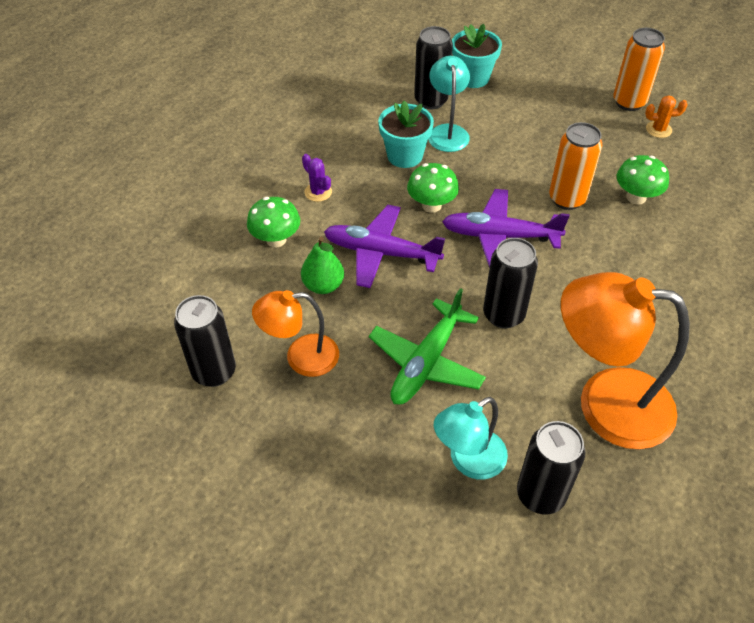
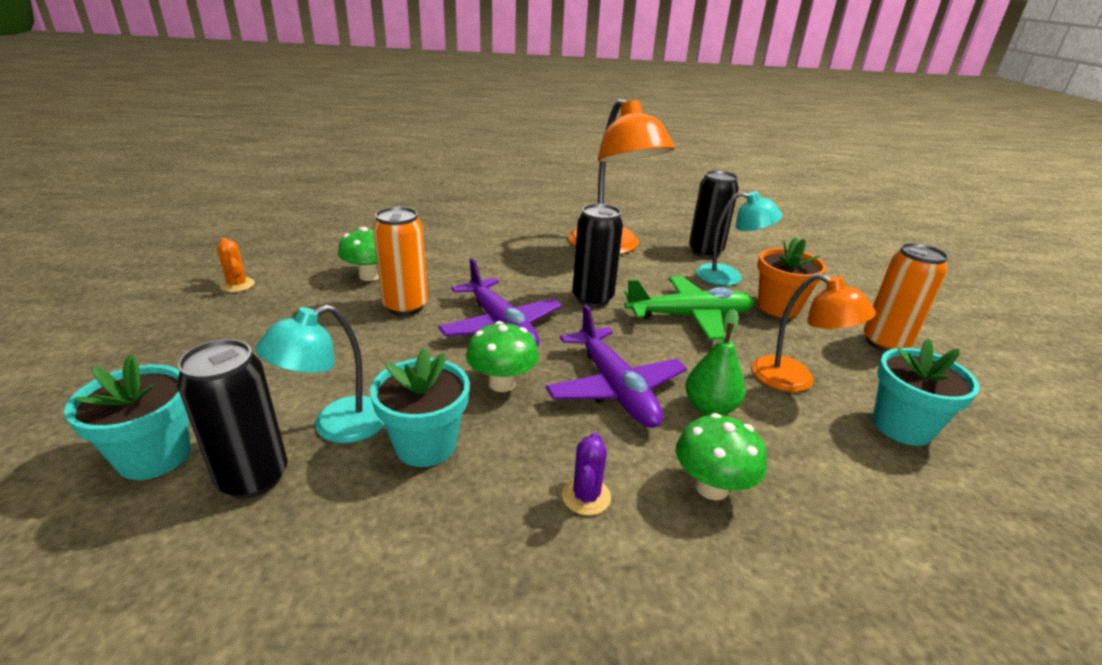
camera: 130 degrees left, 20 degrees down
(214, 371) = (902, 426): black can -> turquoise flower pot
(386, 449) = (778, 307): none -> orange flower pot
(629, 102) = (183, 311): orange can -> orange can (885, 343)

